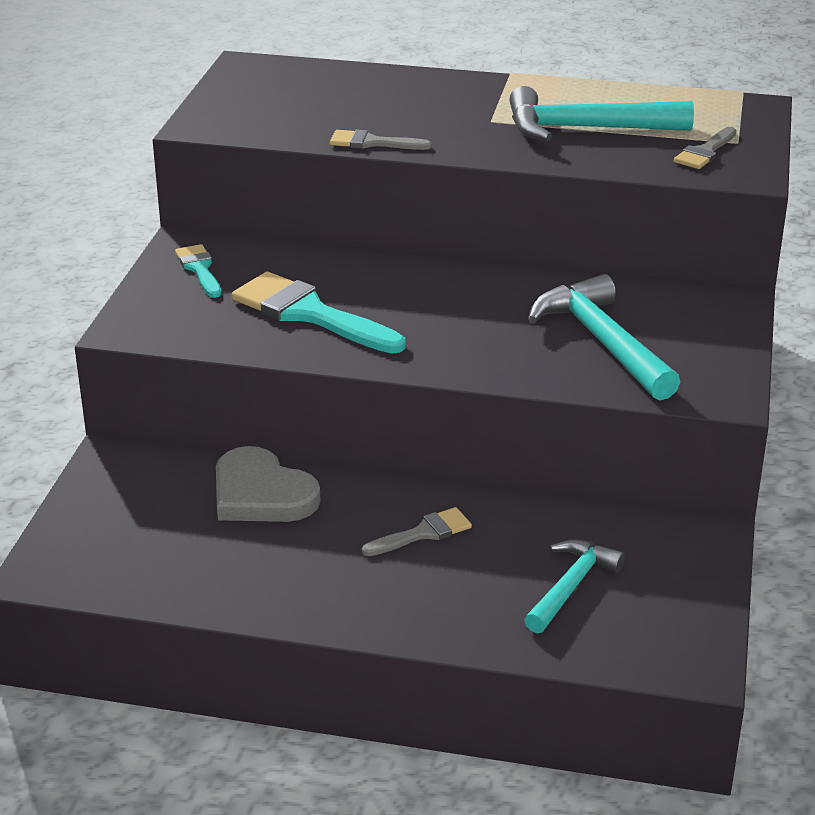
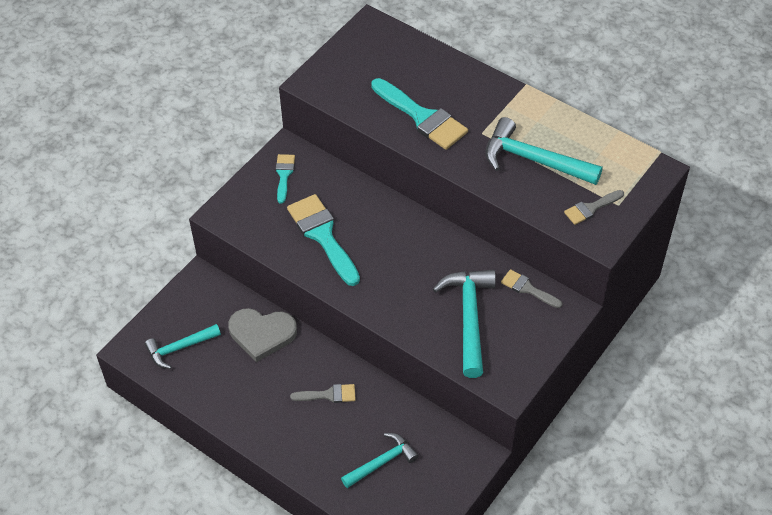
camera: 25 degrees right, 20 degrees up
(131, 547) = (180, 348): none -> turquoise hammer
(261, 494) = (262, 334): grey heart -> grey heart turned 60 degrees counterclockwise
(372, 143) = (398, 133): grey brush -> grey brush (527, 289)
(394, 124) = (422, 117): none -> turquoise brush

